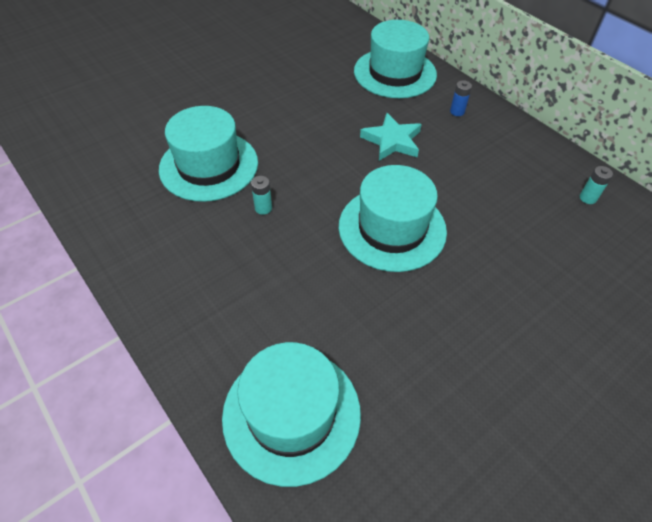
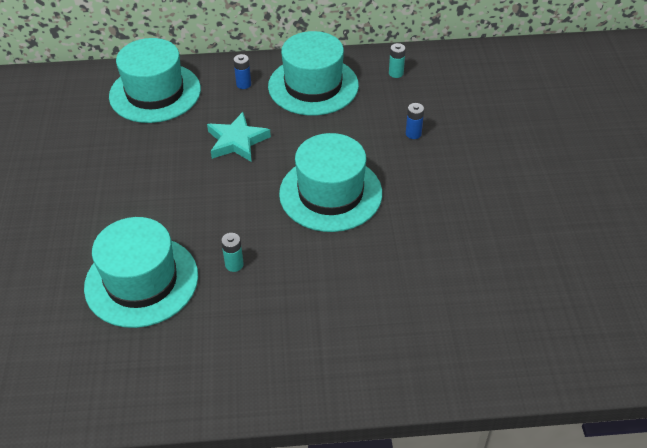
camera: 55 degrees left, 5 degrees down
(291, 414) = (450, 340): turquoise hat -> turquoise hat (313, 86)
(525, 250) = (413, 134): none -> blue battery

